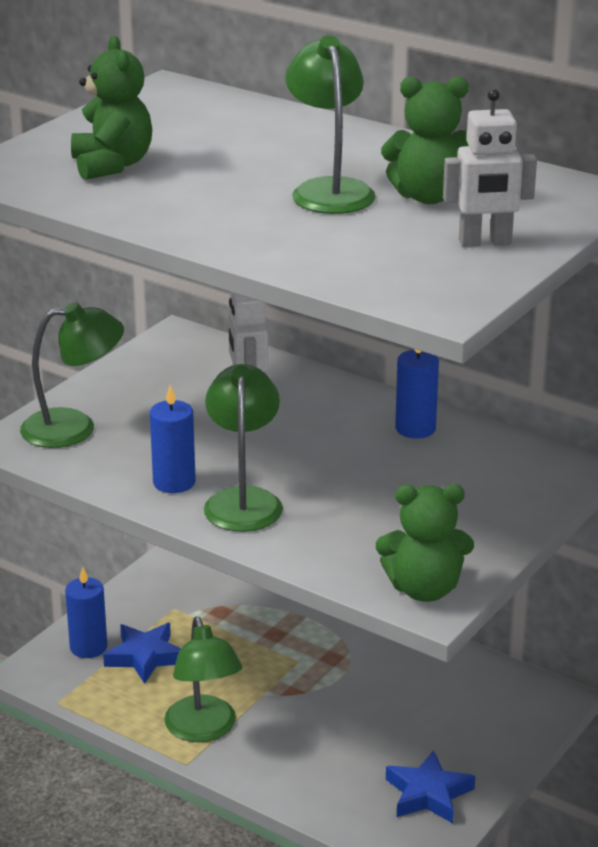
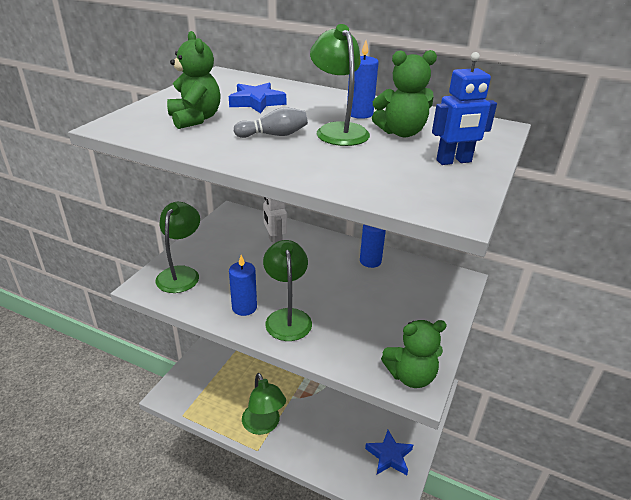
camera: 10 degrees left, 5 degrees up
(74, 428) = (181, 274): green lamp -> green lamp turned 60 degrees counterclockwise
(88, 647) = (196, 377): blue candle -> blue candle (359, 114)
(145, 657) = (226, 380): blue star -> blue star (257, 102)
(227, 194) = (274, 135): none -> grey bowling pin
(485, 242) = (454, 161): white robot -> blue robot

